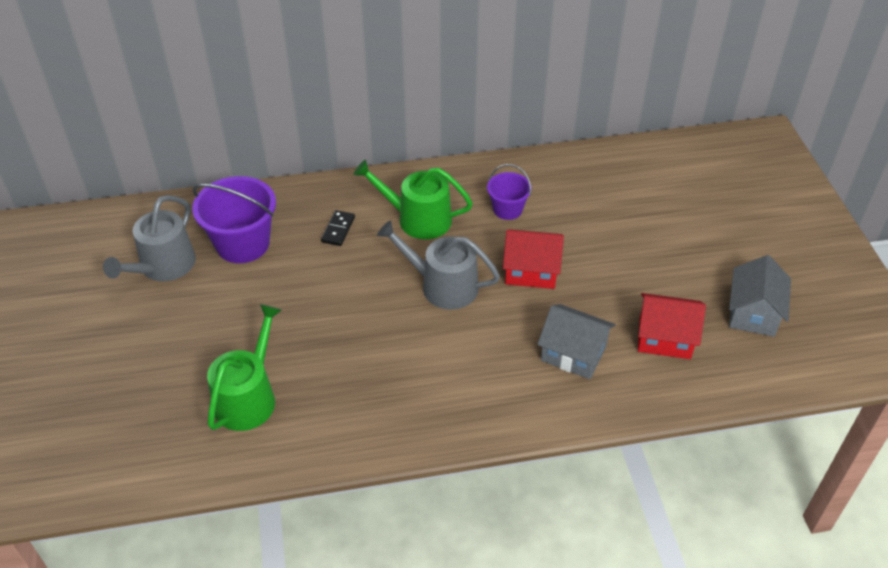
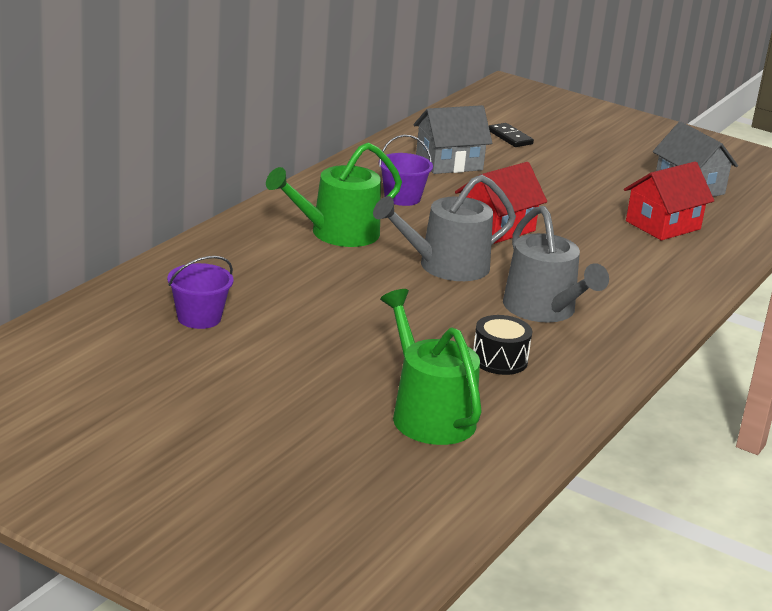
camera: 50 degrees left, 20 degrees down
(163, 266) = (145, 370): grey watering can -> grey watering can (544, 309)
(242, 243) = (199, 318): purple bucket -> purple bucket, size x0.57
(338, 230) = (277, 269): black domino -> black domino (510, 137)
(353, 384) = (499, 360): none -> black drum
(573, 353) = (622, 261): grey house -> grey house (449, 163)

